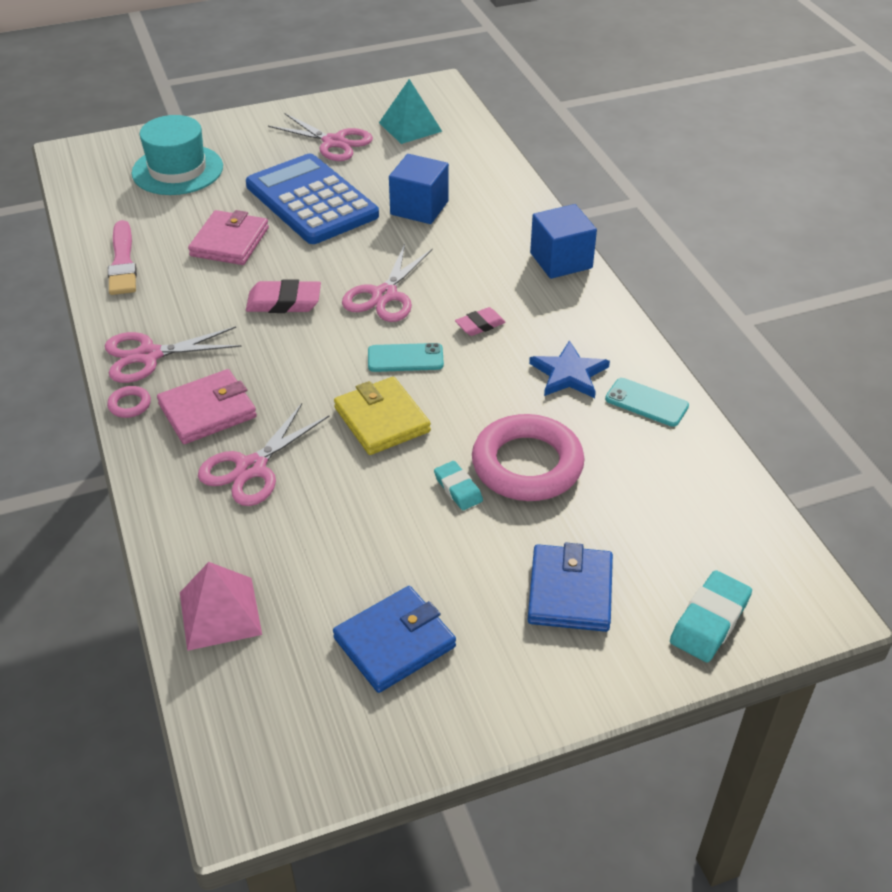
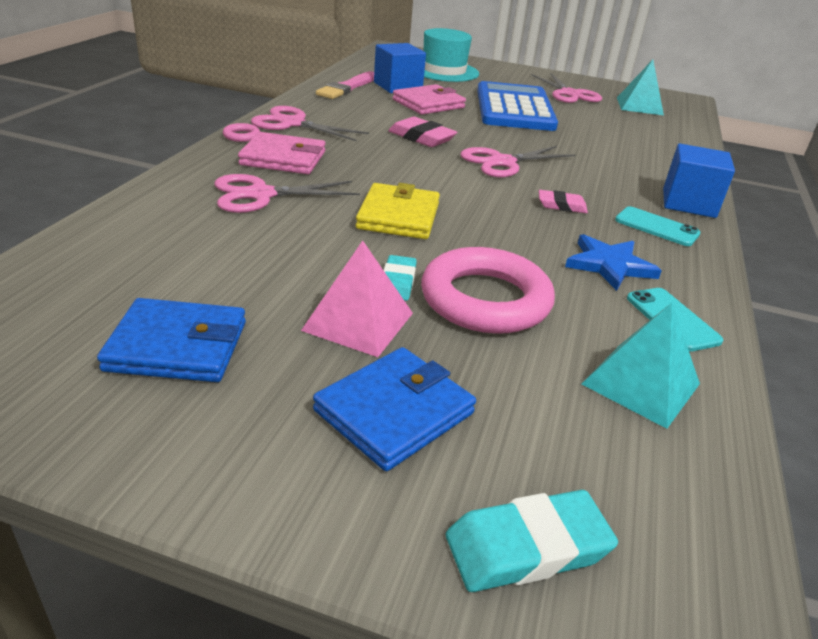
camera: 35 degrees right, 10 degrees down
(220, 613) = (96, 251): pink pyramid -> pink pyramid (358, 321)
(405, 358) = (470, 196): turquoise phone -> turquoise phone (656, 227)
(419, 208) = (594, 137): blue cube -> blue cube (397, 86)
(672, 472) = (641, 384): none -> turquoise pyramid

